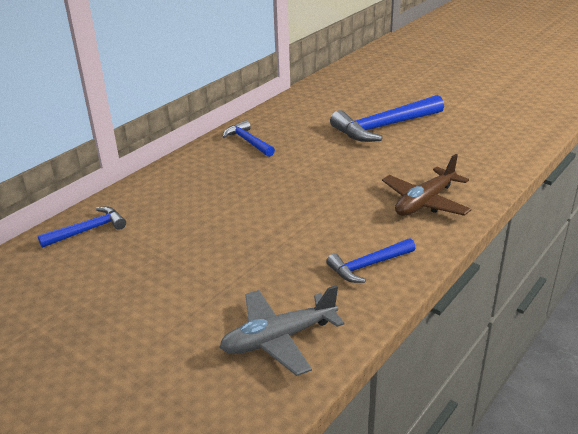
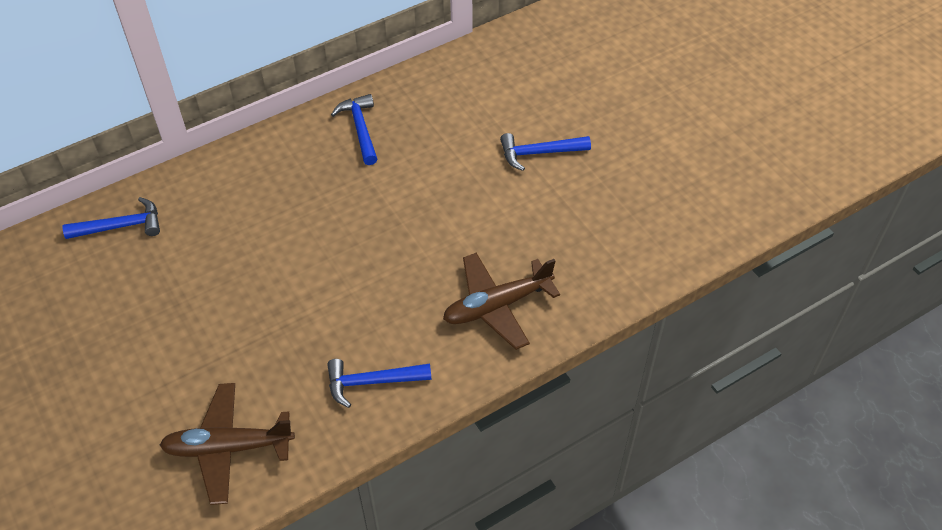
camera: 20 degrees right, 20 degrees up
(279, 338) = (228, 447): grey plane -> brown plane
(384, 127) = (539, 153): blue hammer -> blue hammer, size x0.56

